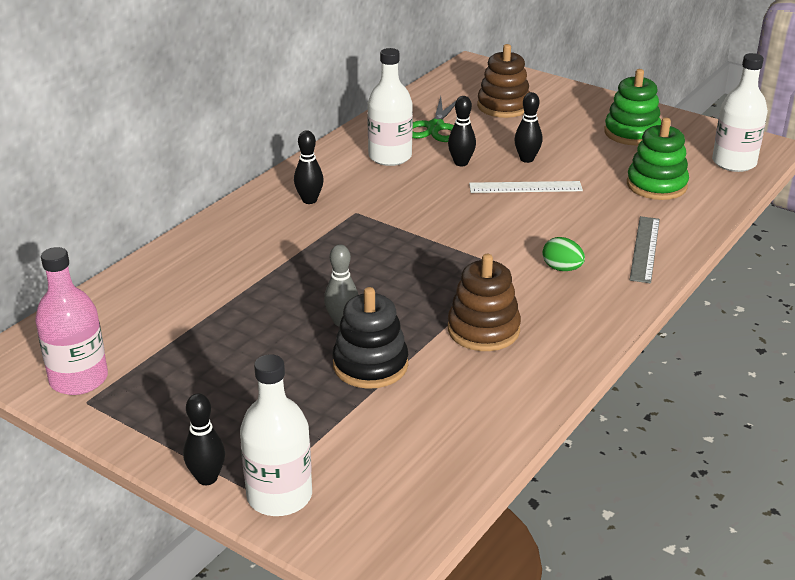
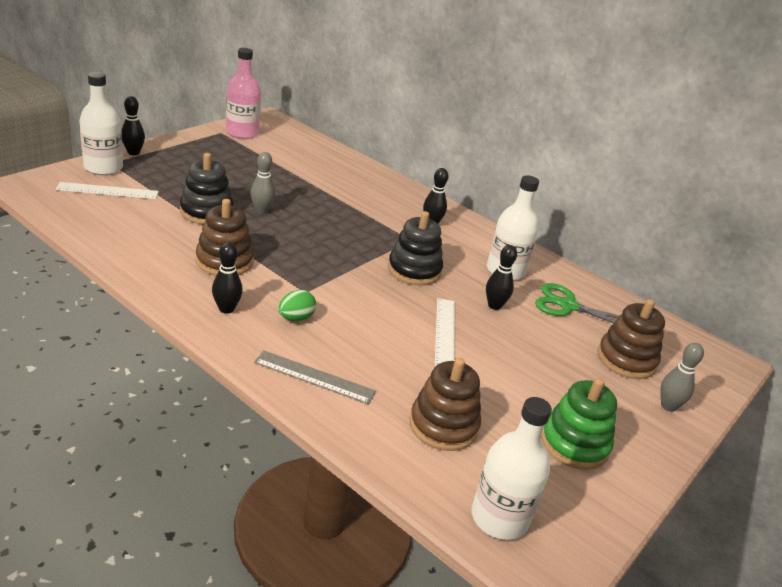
camera: 90 degrees right, 0 degrees up
(356, 469) = (107, 191): none -> white ruler
(422, 207) = (414, 270): none -> black stacking toy
(527, 159) = (503, 347): black bowling pin -> black bowling pin (226, 309)
(555, 94) = (668, 406): none -> grey bowling pin
(656, 185) = (443, 425): green stacking toy -> brown stacking toy

